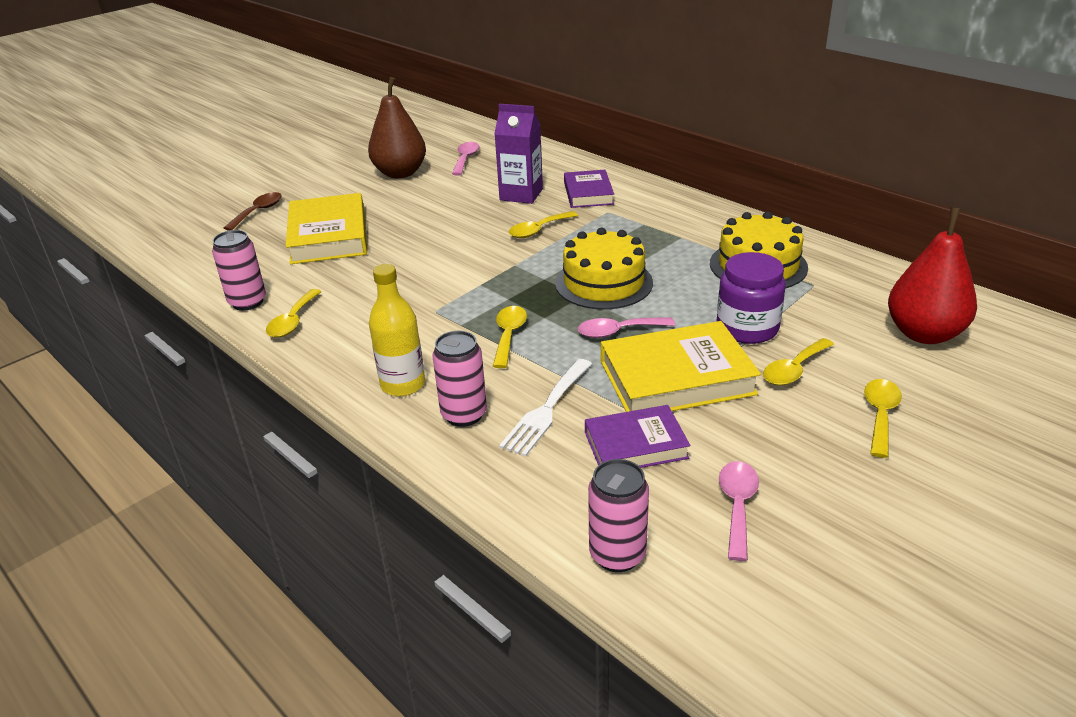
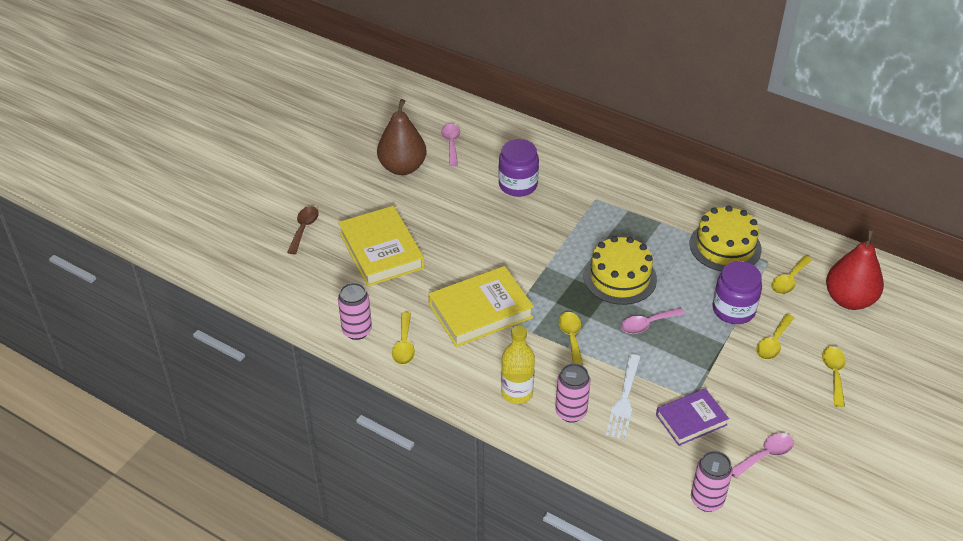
camera: 15 degrees left, 10 degrees up
(521, 194) = (518, 185): purple carton -> purple jar
(538, 230) = (549, 226): yellow spoon -> yellow spoon (789, 280)
(588, 193) = (572, 178): purple book -> none
(676, 378) = (699, 360): yellow book -> yellow book (480, 311)
(737, 506) = (765, 455): pink spoon -> pink spoon turned 60 degrees clockwise

